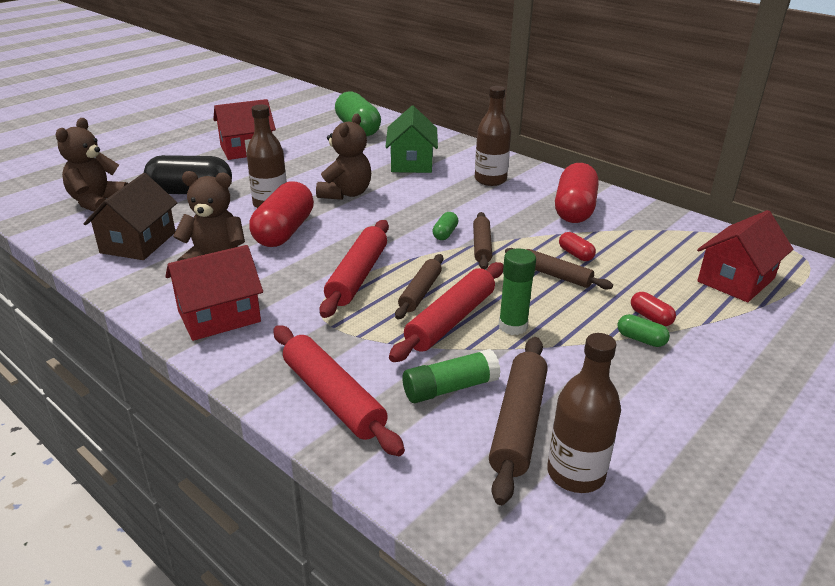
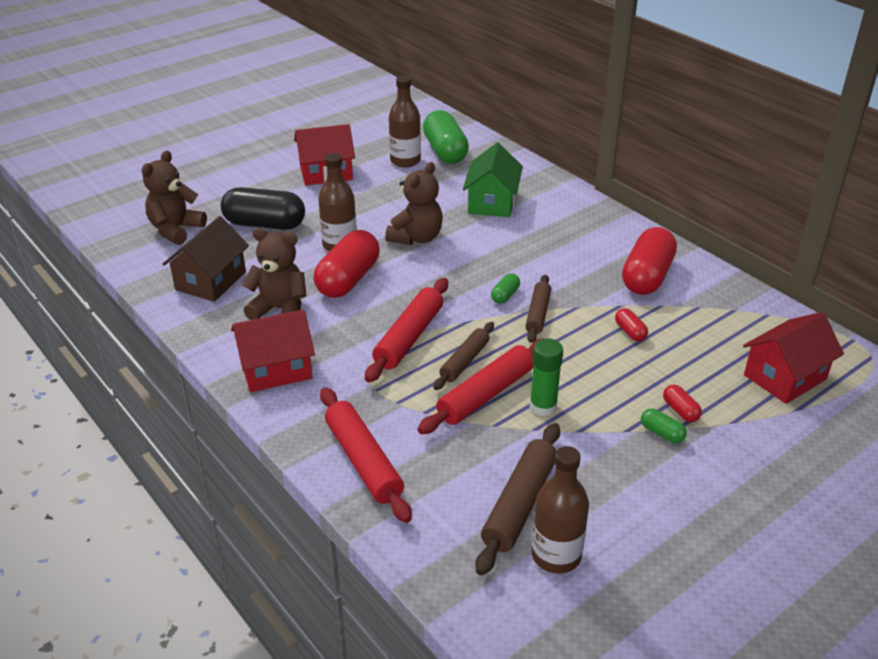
camera: 10 degrees right, 5 degrees up
(450, 388) = (468, 463): green glue stick -> none
(490, 180) = (569, 231): brown bottle -> brown bottle (405, 161)
(556, 275) = (602, 355): brown rolling pin -> none

